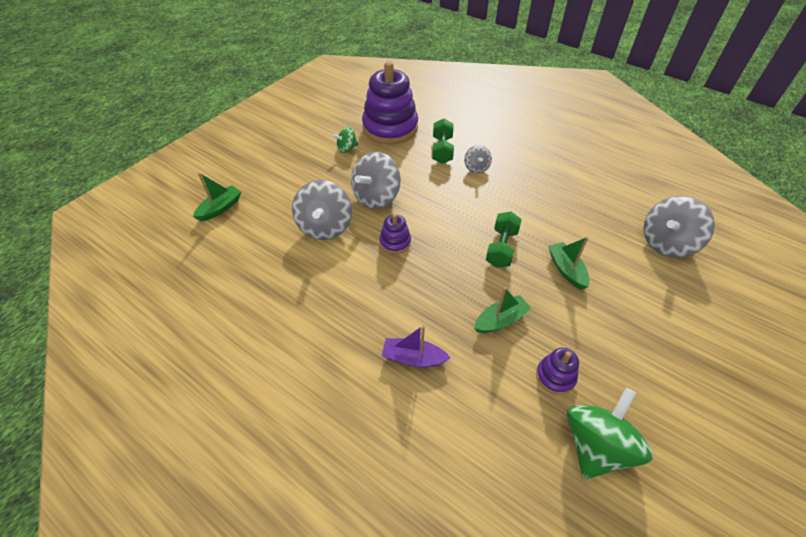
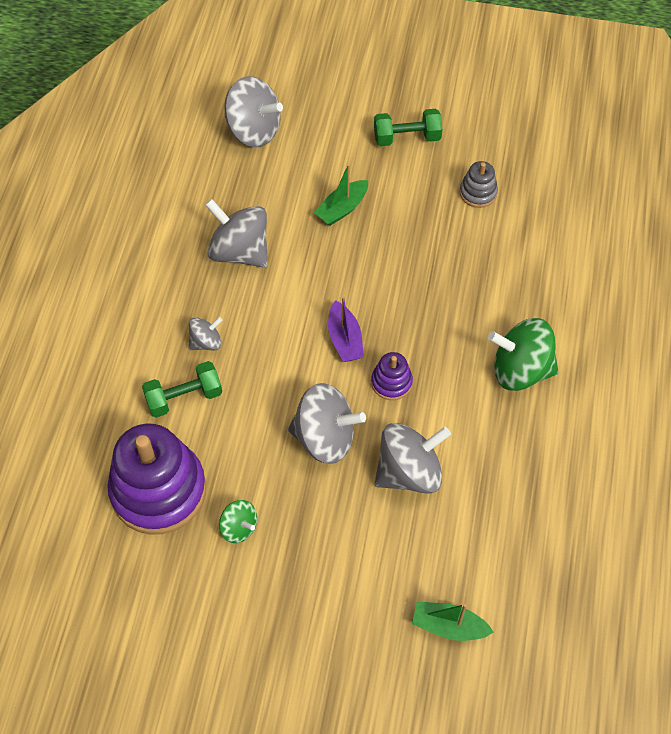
camera: 115 degrees left, 10 degrees up
(413, 358) = (528, 305): purple boat -> purple boat (345, 339)
(500, 320) = (442, 248): green boat -> none
(501, 248) = (342, 274): green dumbbell -> green dumbbell (407, 137)
(544, 202) = (240, 251): none -> grey spinning top
(555, 376) = (478, 193): purple stacking toy -> grey stacking toy
(596, 446) = (524, 155): green spinning top -> green spinning top (520, 370)

